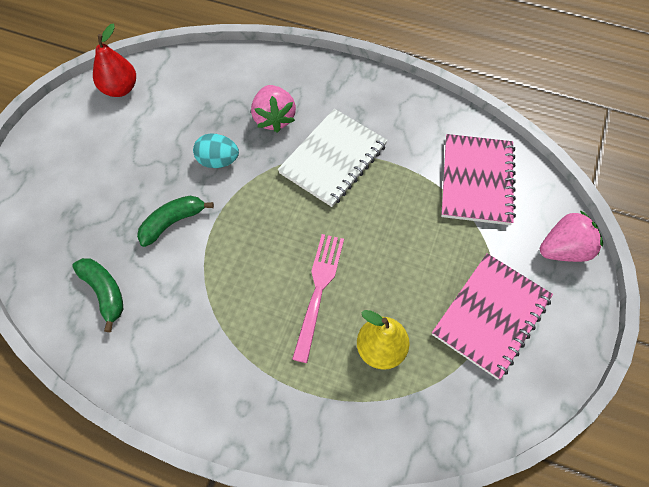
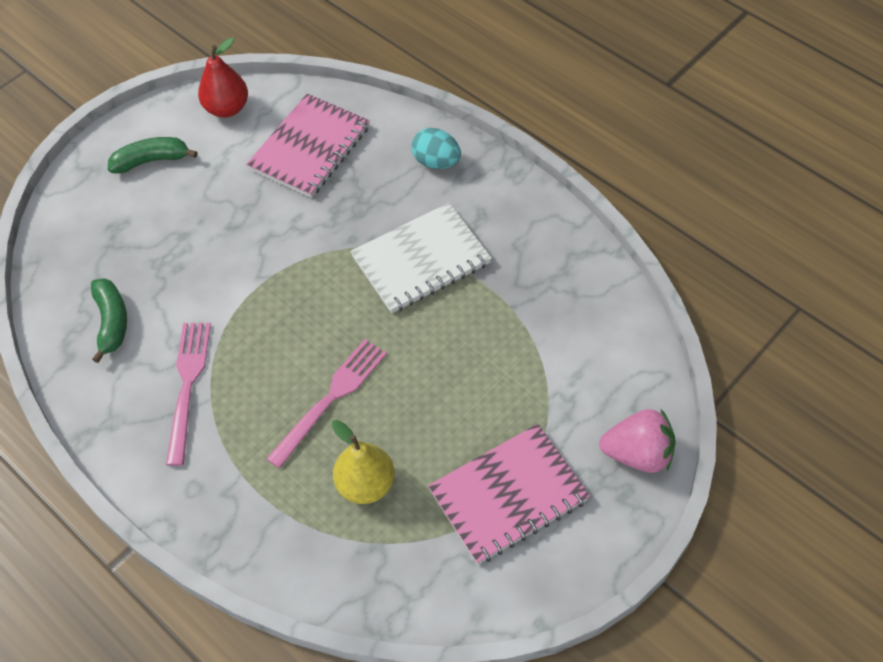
camera: 25 degrees right, 5 degrees down
(173, 222) = (214, 272): green banana -> green banana (152, 160)
(196, 323) = (187, 385): none -> pink fork
(218, 161) = (293, 221): turquoise egg -> turquoise egg (436, 162)
(274, 118) = (378, 193): pink strawberry -> none
(476, 181) = (576, 340): pink notebook -> pink notebook (310, 148)

